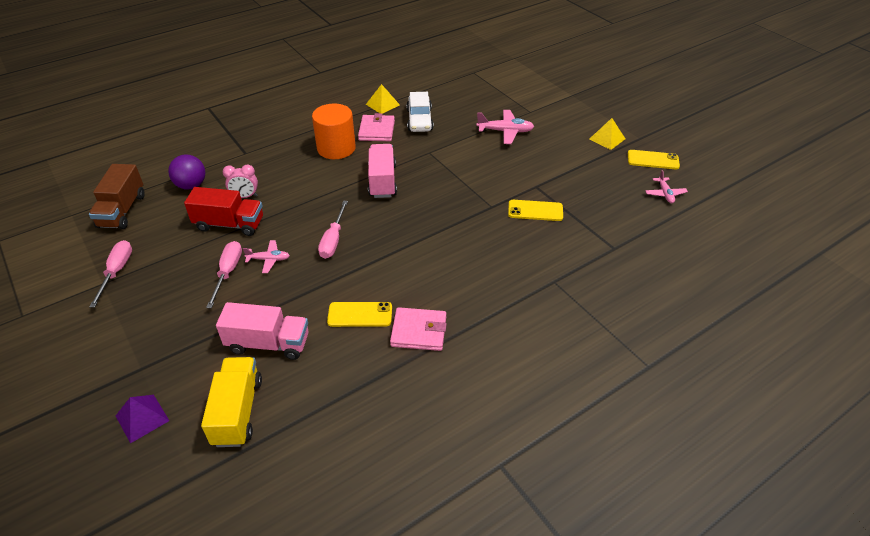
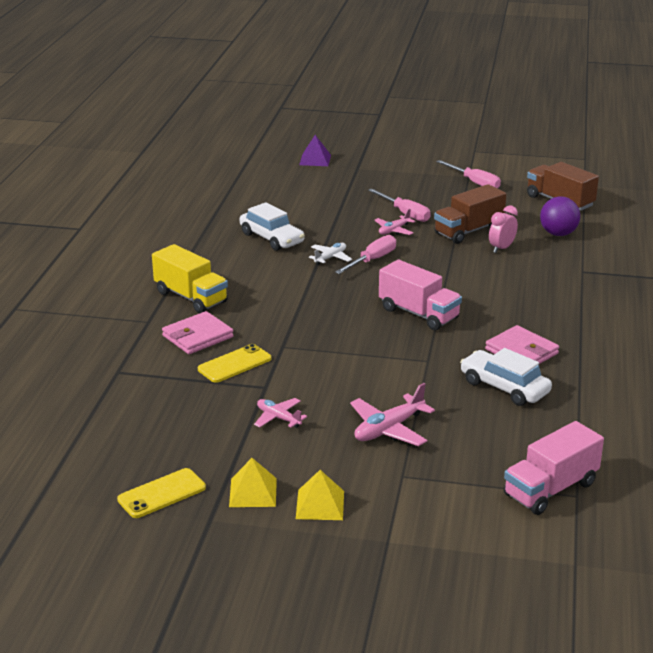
camera: 135 degrees right, 15 degrees down
(229, 224) = (468, 231): red truck -> brown truck
(238, 411) = (268, 181): yellow truck -> yellow truck (191, 297)
(268, 344) = (305, 204): pink truck -> pink truck (550, 489)
(333, 240) = (372, 260): pink screwdriver -> pink screwdriver turned 75 degrees clockwise
(336, 148) = (519, 316): orange cylinder -> none
(354, 261) = (330, 258): none -> white plane
(360, 314) = (271, 238): yellow phone -> white car
(382, 104) = (579, 381): yellow pyramid -> yellow pyramid (320, 504)
(419, 331) = (215, 250): pink wallet -> pink wallet (197, 336)
(665, 194) = (109, 455): pink plane -> pink plane (278, 418)

